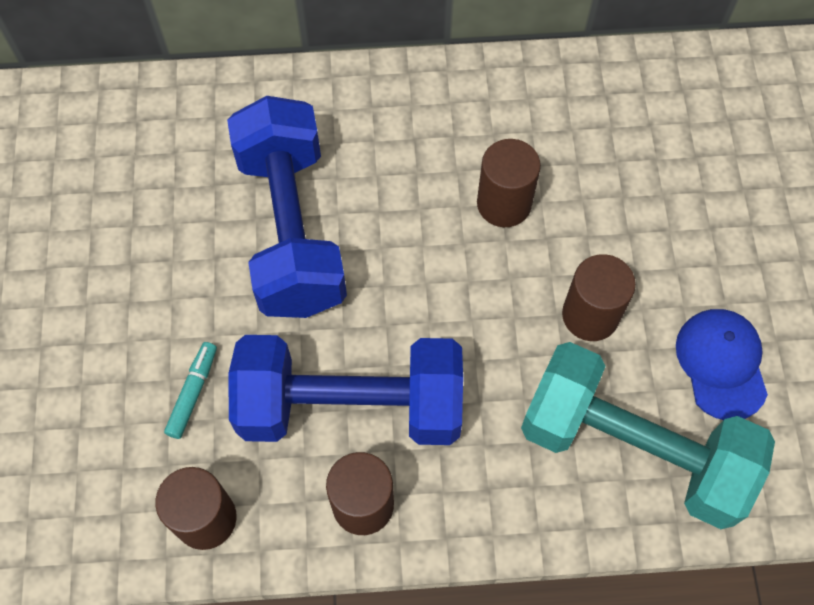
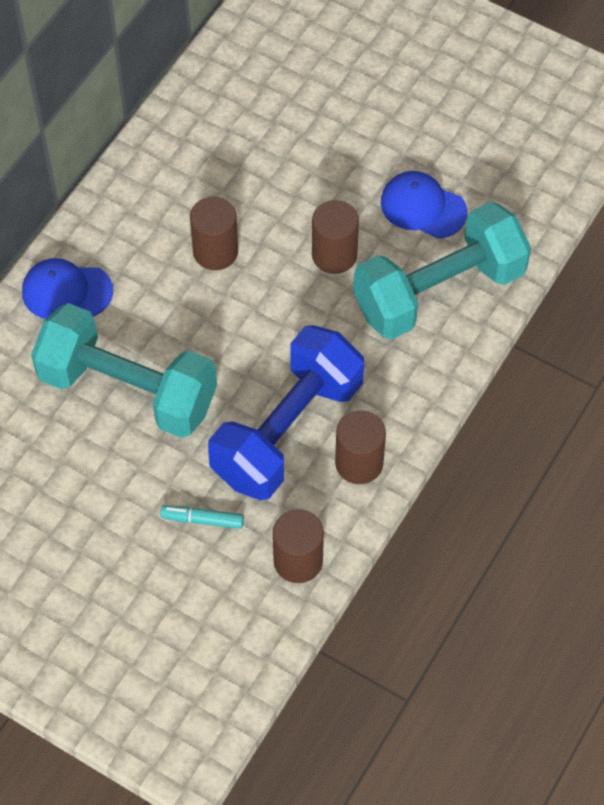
camera: 55 degrees left, 5 degrees down
(193, 392) = (202, 520): turquoise marker -> turquoise marker turned 45 degrees counterclockwise
(291, 229) = (127, 390): blue dumbbell -> turquoise dumbbell
(358, 108) = (66, 291): none -> blue cap

